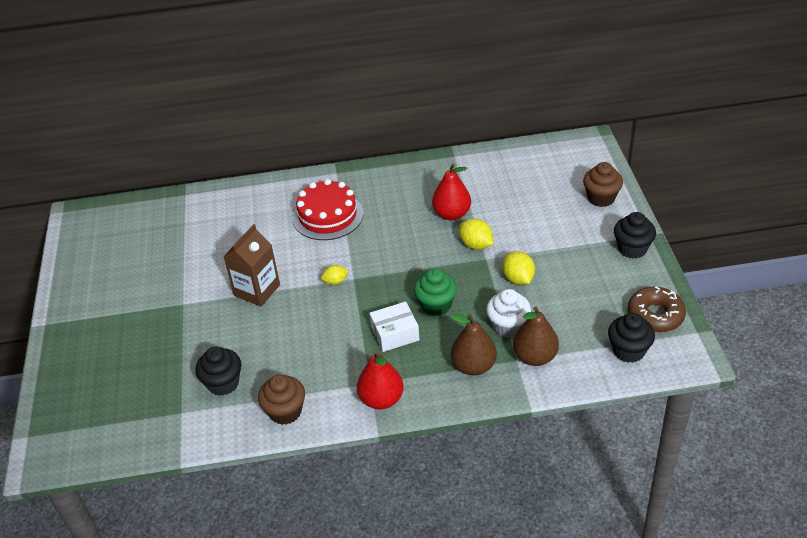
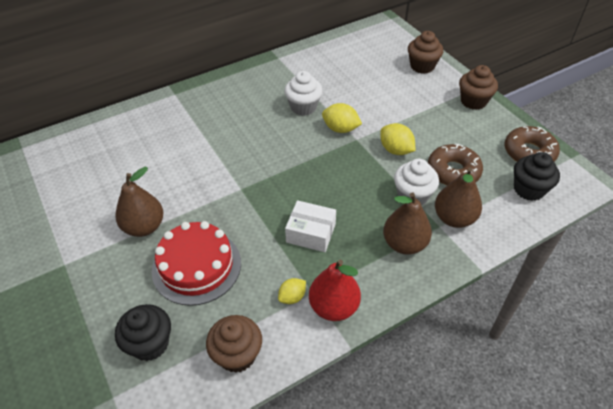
camera: 25 degrees left, 5 degrees up
(257, 290) = (144, 227): brown carton -> brown pear
(328, 215) = (185, 135): red cake -> red cake (196, 266)
(335, 282) = (224, 196): yellow lemon -> yellow lemon (292, 297)
(395, 334) = (311, 233): white box -> white box turned 60 degrees clockwise
(436, 305) = (335, 194): green cupcake -> none
(452, 214) = (303, 107): red pear -> white cupcake
(563, 314) = (453, 171): none -> brown donut
(632, 248) = (473, 101): black cupcake -> brown cupcake

